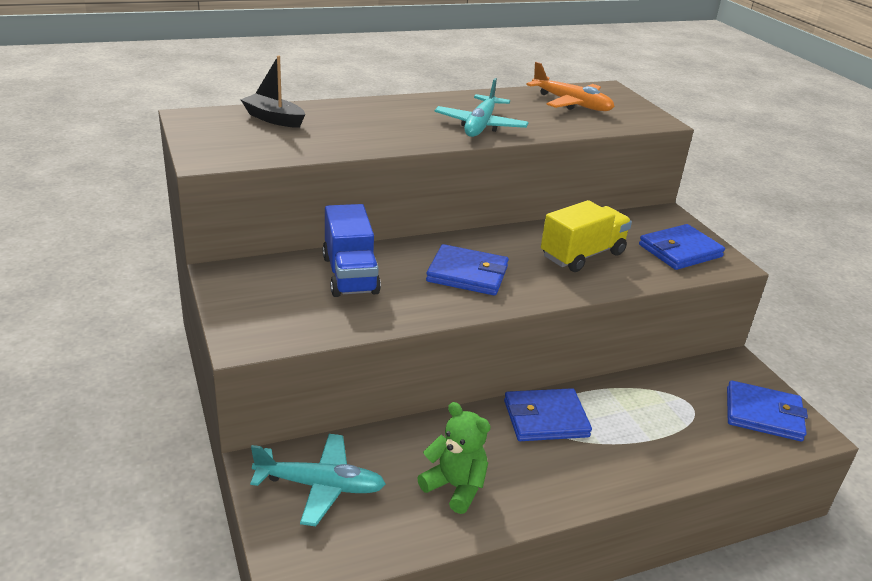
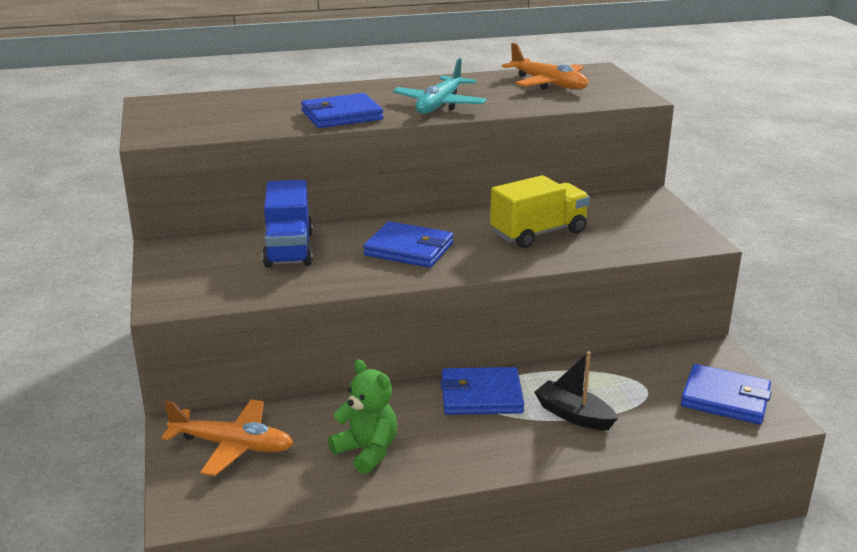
camera: 10 degrees right, 5 degrees down
(274, 119) = (231, 103): black boat -> black boat (573, 415)
(320, 485) = (232, 445): turquoise plane -> orange plane
(680, 251) = (649, 230): blue wallet -> blue wallet (342, 115)

